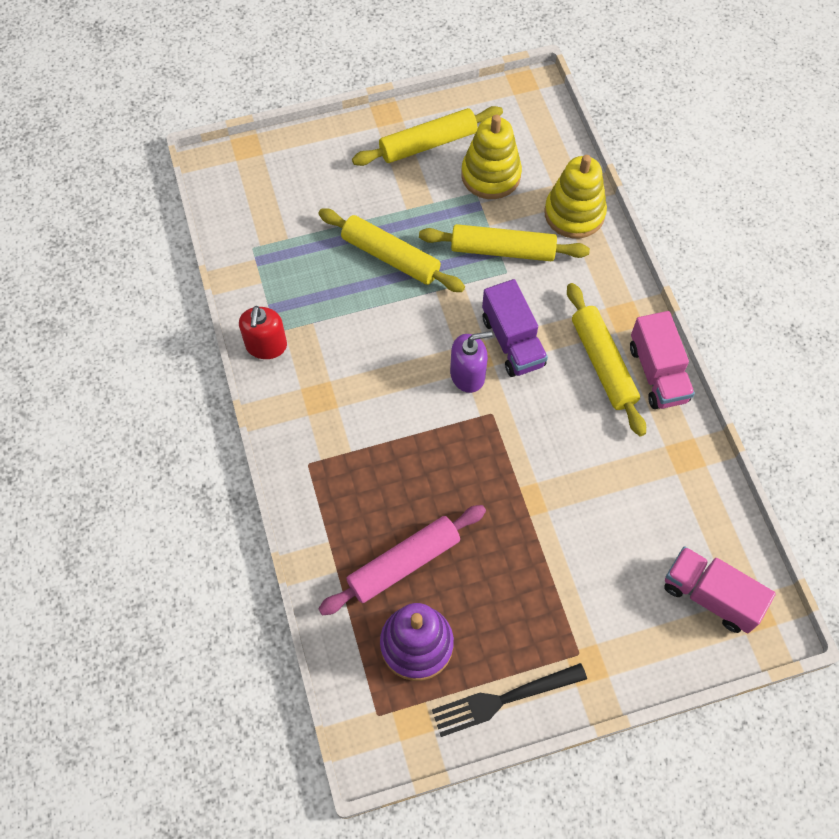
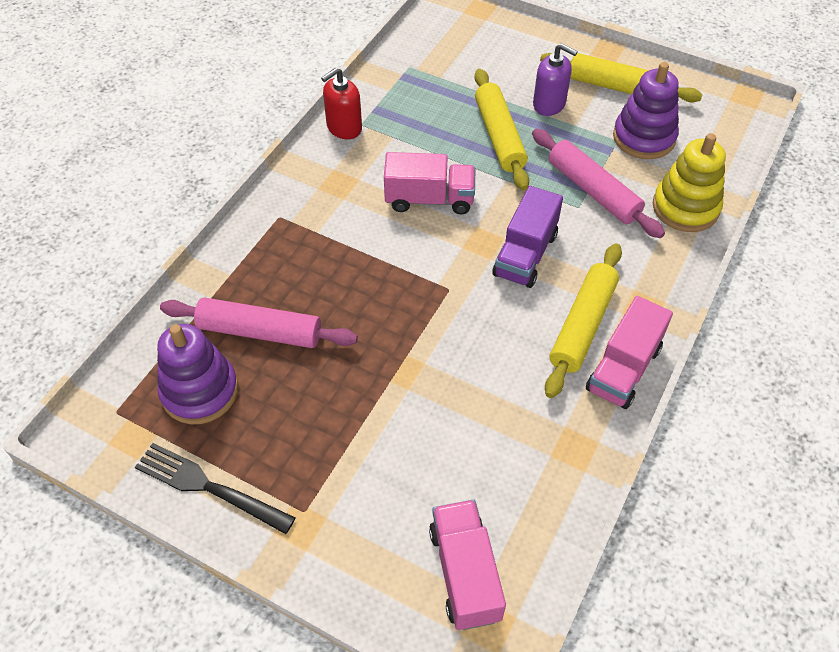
camera: 45 degrees right, 10 degrees down
(400, 353) = (429, 199): none -> pink truck
(467, 375) = (462, 250): purple soap dispenser -> purple soap dispenser (549, 104)
(490, 175) = (644, 137): yellow stacking toy -> purple stacking toy
(503, 250) = (593, 191): yellow rolling pin -> pink rolling pin

